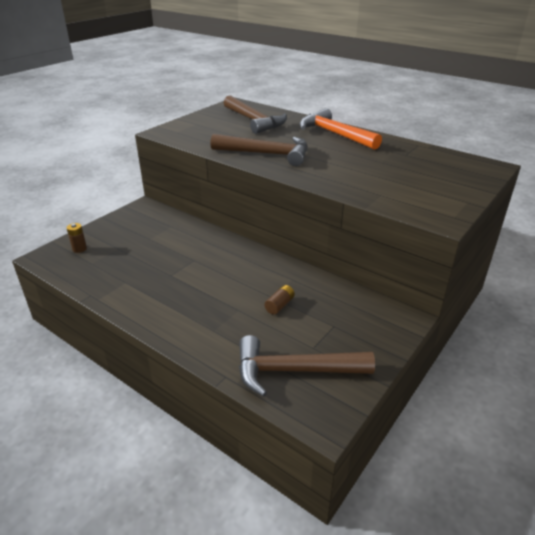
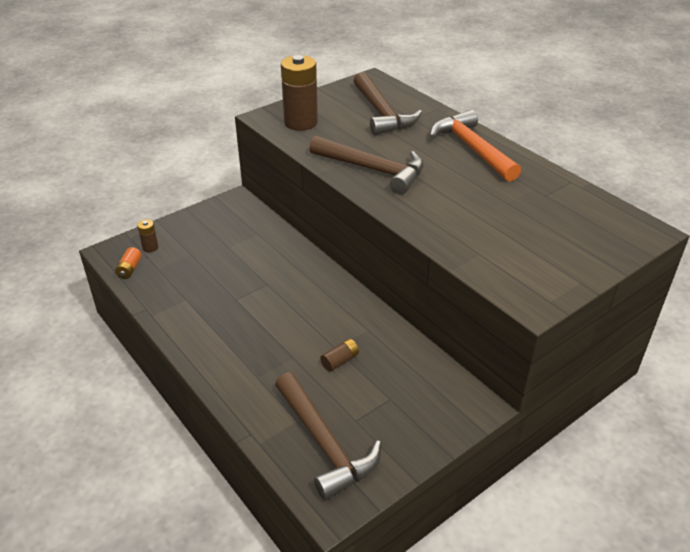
camera: 15 degrees right, 5 degrees up
(65, 267) = (129, 269): none -> orange battery
(192, 132) = (301, 122): none -> brown battery
(294, 371) = (324, 443): brown hammer -> brown hammer turned 135 degrees counterclockwise

